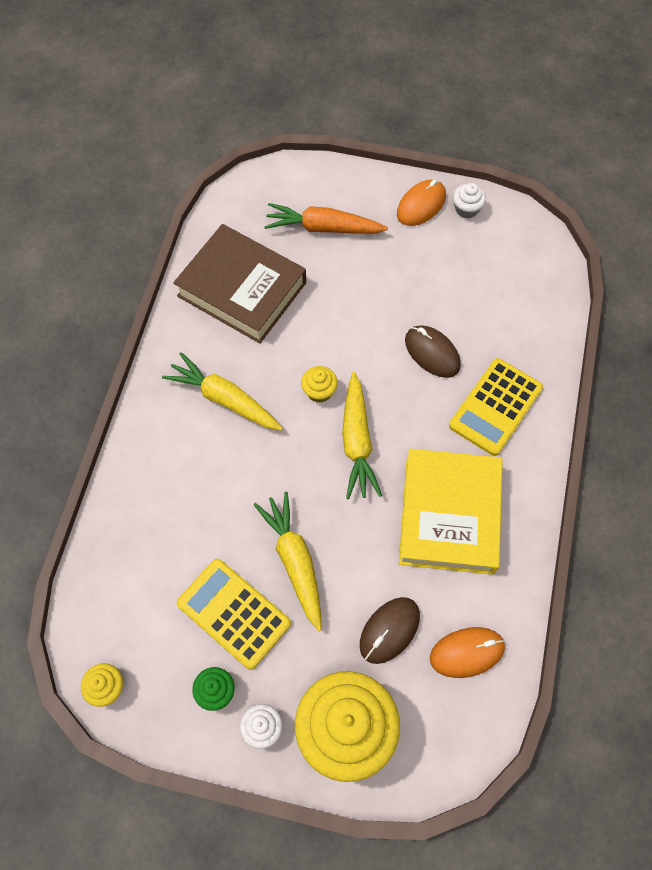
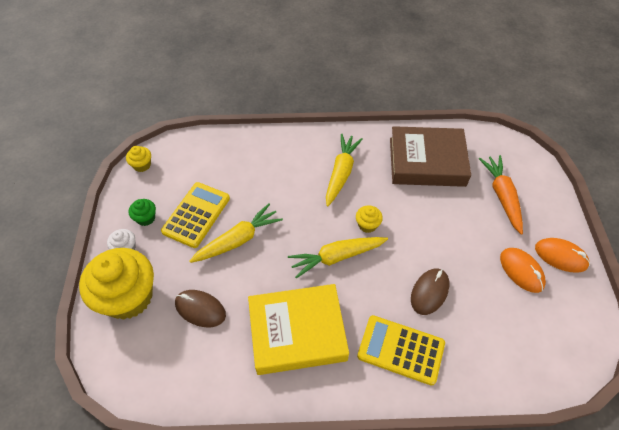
camera: 75 degrees right, 10 degrees down
(242, 289) = (427, 161): brown book -> brown book turned 75 degrees clockwise
(466, 209) = (577, 291): white cupcake -> none
(467, 652) = (192, 366): orange mouse -> orange mouse (521, 271)

